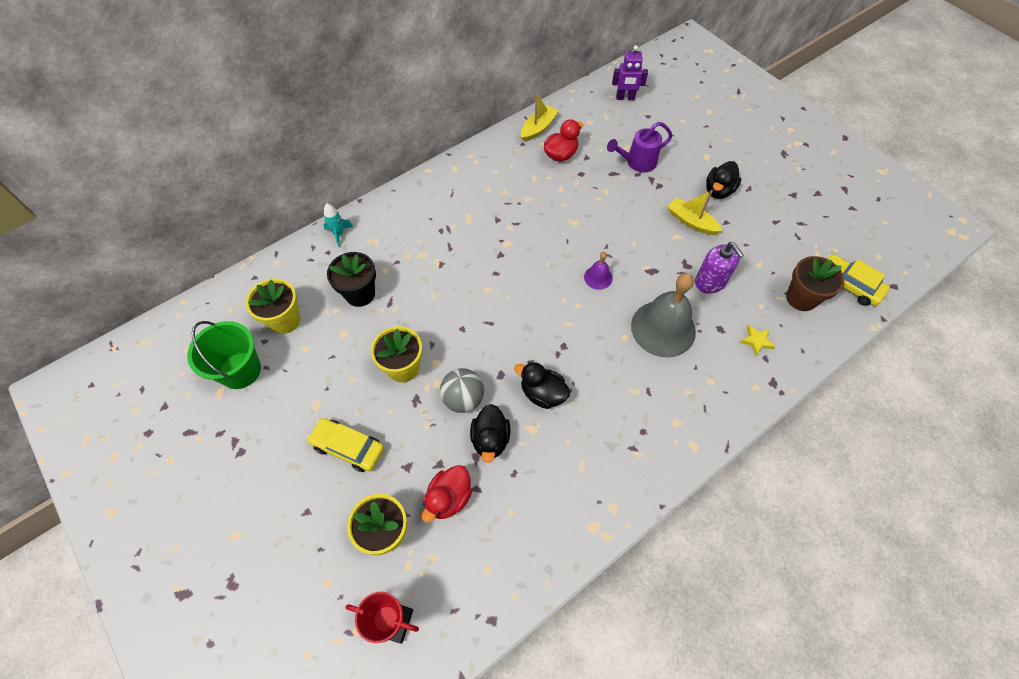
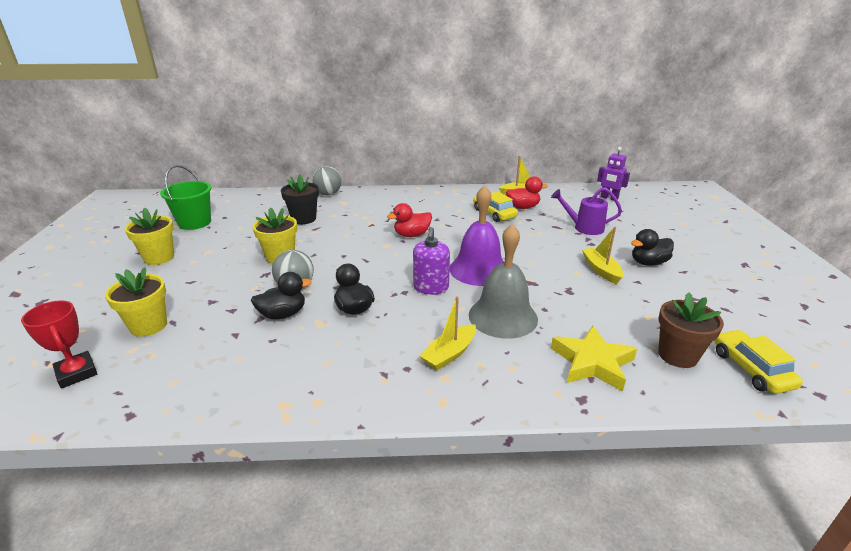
camera: 35 degrees right, 30 degrees down
(285, 320) = (247, 214): yellow flower pot -> yellow flower pot (159, 257)
(339, 234) = (328, 194): turquoise rocket -> grey ball
(348, 447) = (194, 276): yellow car -> yellow car (494, 213)
(449, 498) = (211, 329): red duck -> red duck (412, 235)
(490, 439) = (283, 314): black duck -> black duck turned 150 degrees counterclockwise
(598, 277) = (479, 269): purple bell -> purple bell, size x2.16
(659, 396) = (449, 354): none -> yellow boat
(710, 282) = (582, 308): purple soap dispenser -> purple soap dispenser (431, 288)
(756, 341) = (592, 362): yellow star -> yellow star, size x2.09

